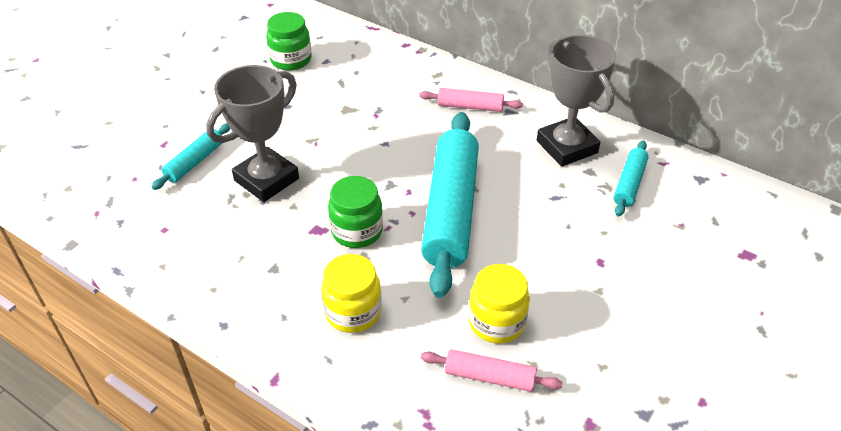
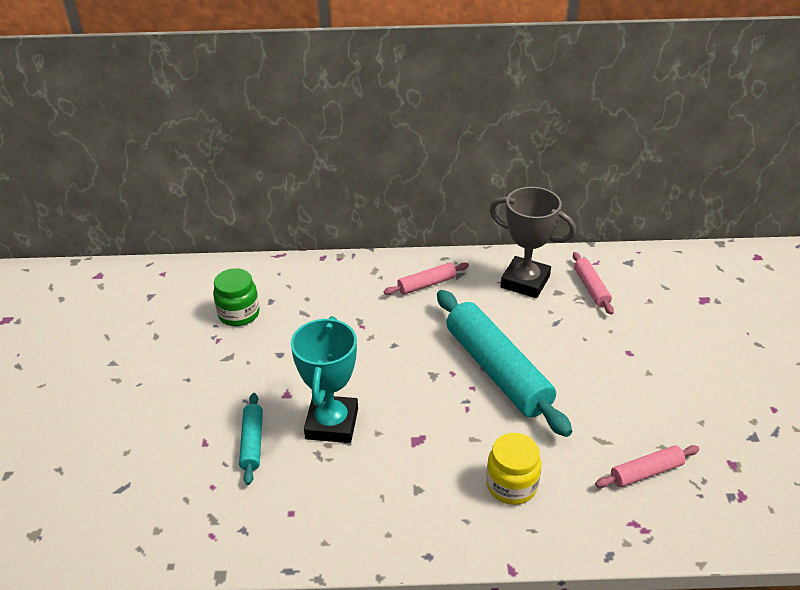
camera: 35 degrees left, 5 degrees down
(266, 179) = (332, 423): grey trophy -> turquoise trophy
(357, 231) = (448, 424): green jar -> none
(496, 322) = (611, 432): yellow jar -> none
(629, 183) = (591, 288): turquoise rolling pin -> pink rolling pin

